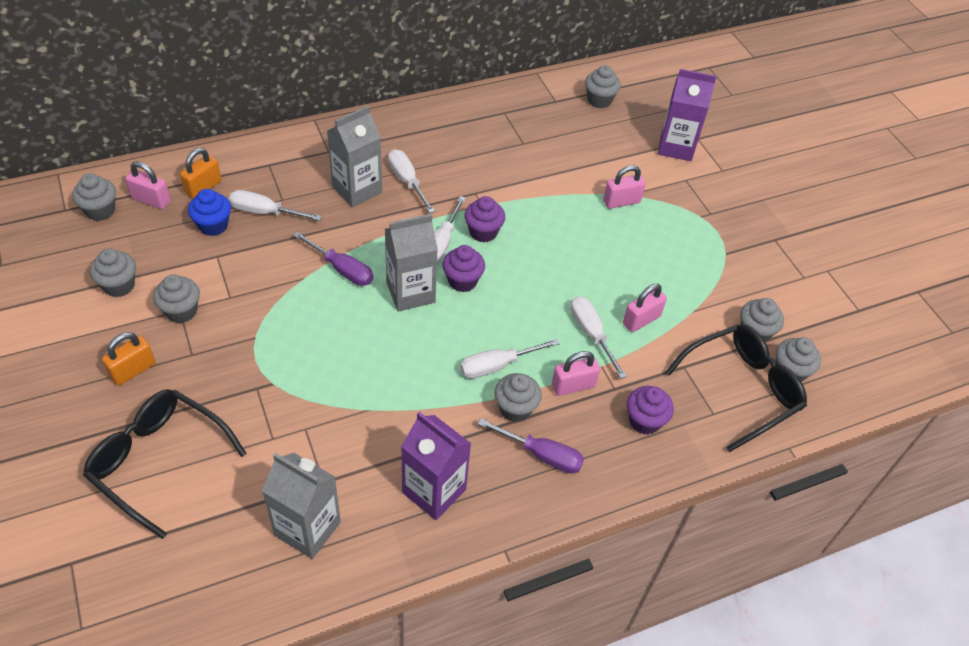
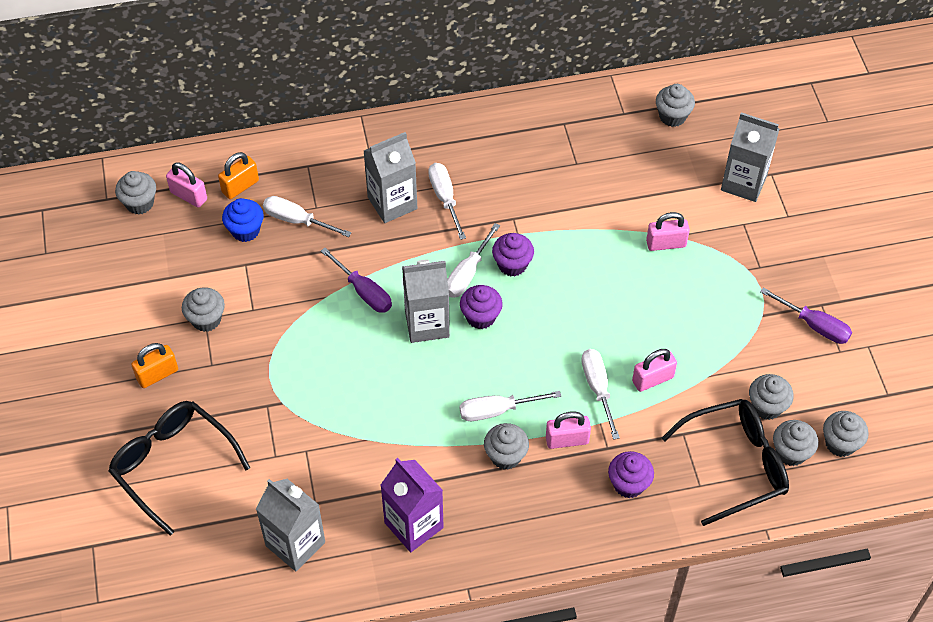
camera: 15 degrees right, 5 degrees up
(119, 285) = (151, 286): grey cupcake -> grey cupcake (840, 443)
(542, 455) = (521, 505): purple screwdriver -> purple screwdriver (815, 326)
(676, 147) = (743, 183): purple carton -> grey carton

